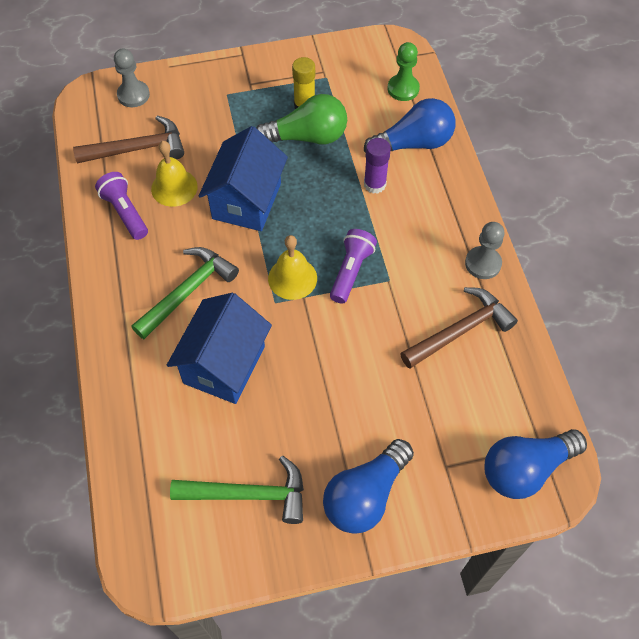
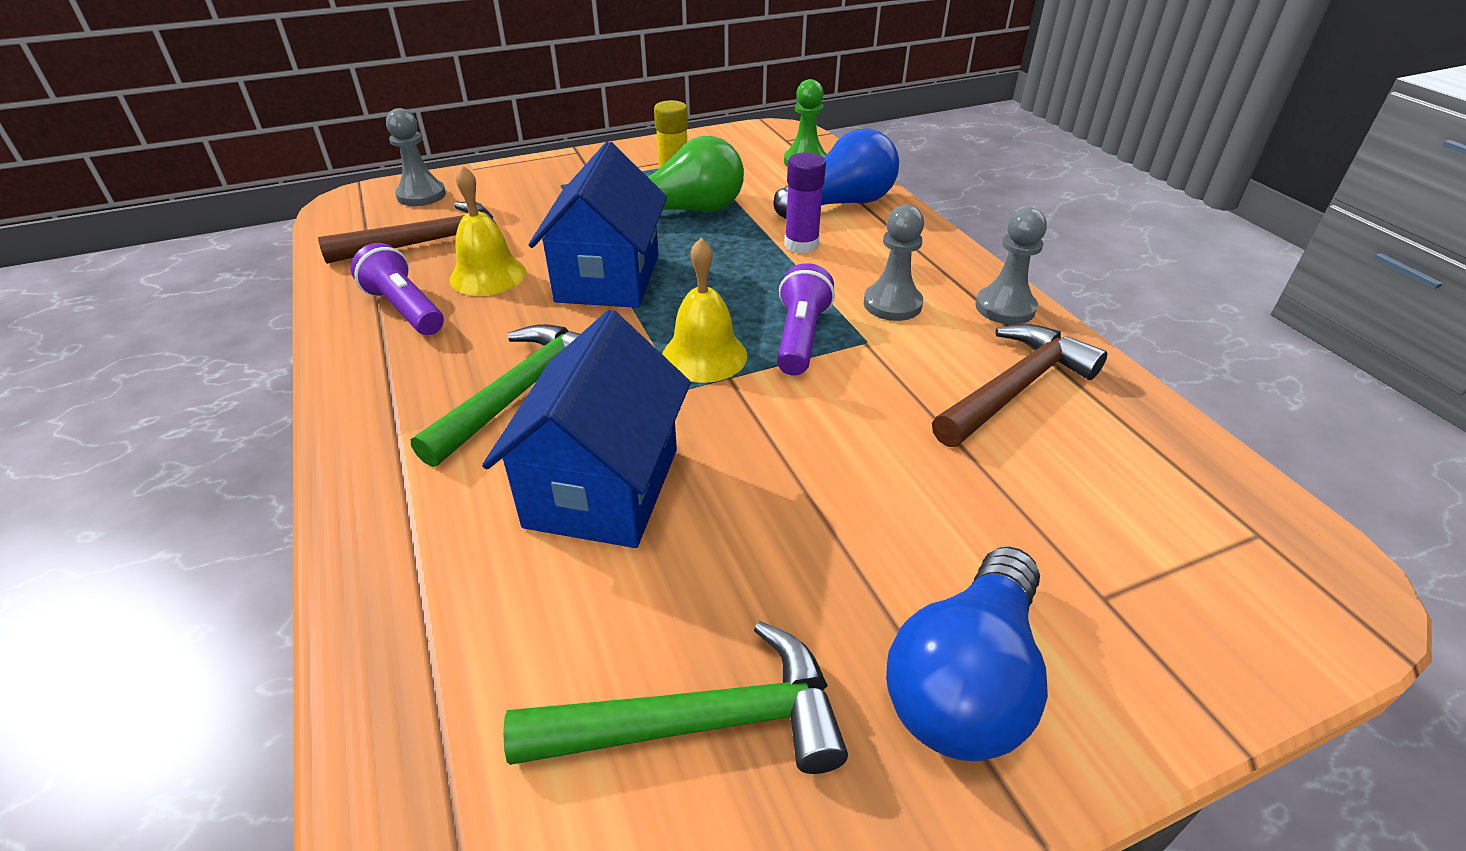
camera: 10 degrees left, 20 degrees down
(415, 250) = (892, 304): none -> grey pawn
(525, 469) = (1261, 578): blue light bulb -> none

